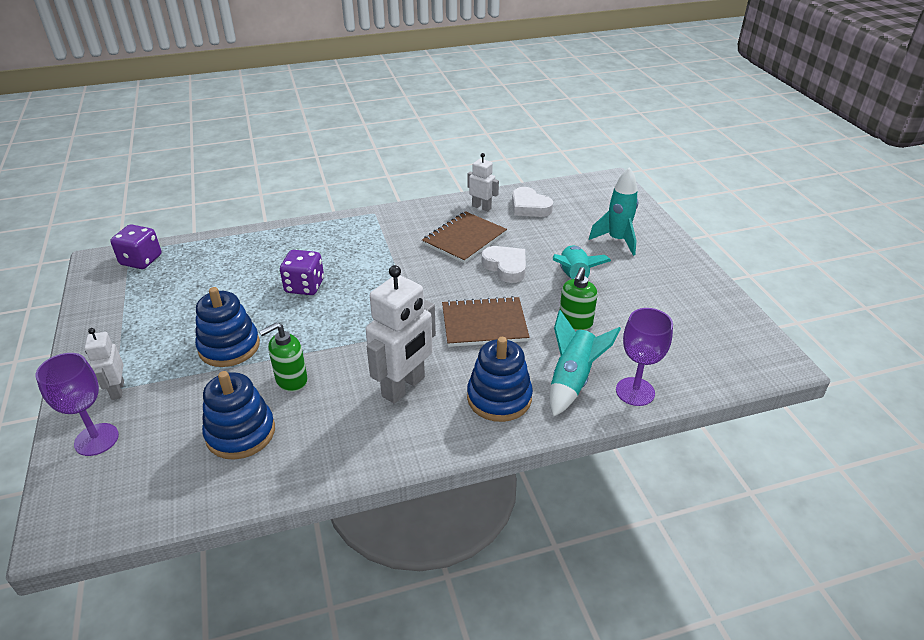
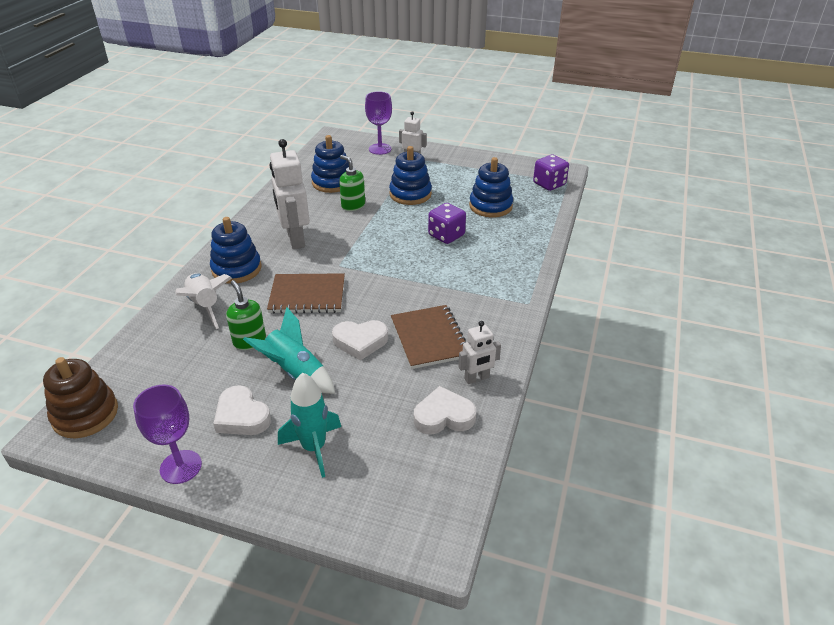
camera: 125 degrees right, 0 degrees up
(220, 280) = (490, 206): none -> blue stacking toy
(291, 380) = (353, 205): green soap dispenser -> green soap dispenser turned 45 degrees counterclockwise
(484, 324) = (307, 295): brown notebook -> brown notebook turned 60 degrees clockwise
(572, 380) = (205, 306): turquoise rocket -> white rocket
(635, 391) = (156, 328): purple goblet -> purple goblet (181, 467)
(639, 281) = (242, 416): none -> white heart
(748, 358) = (85, 414): none -> brown stacking toy

